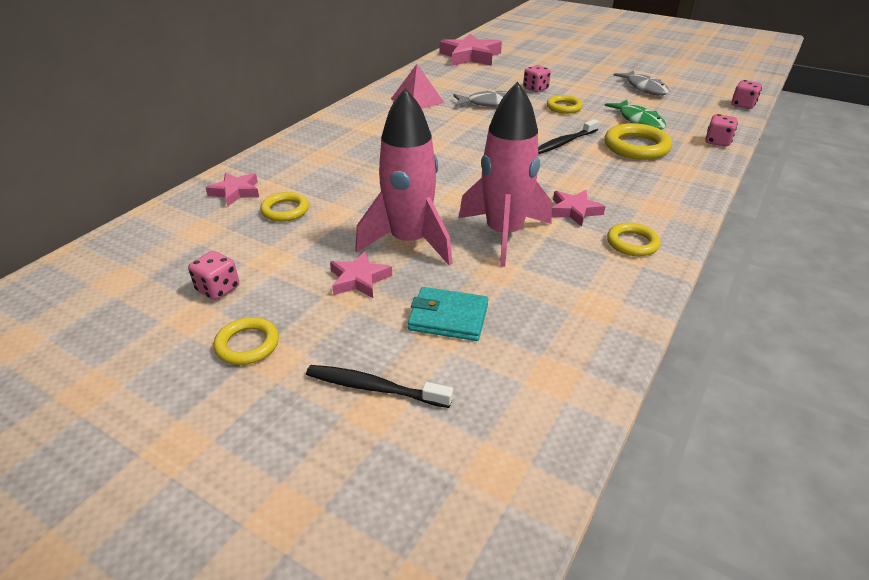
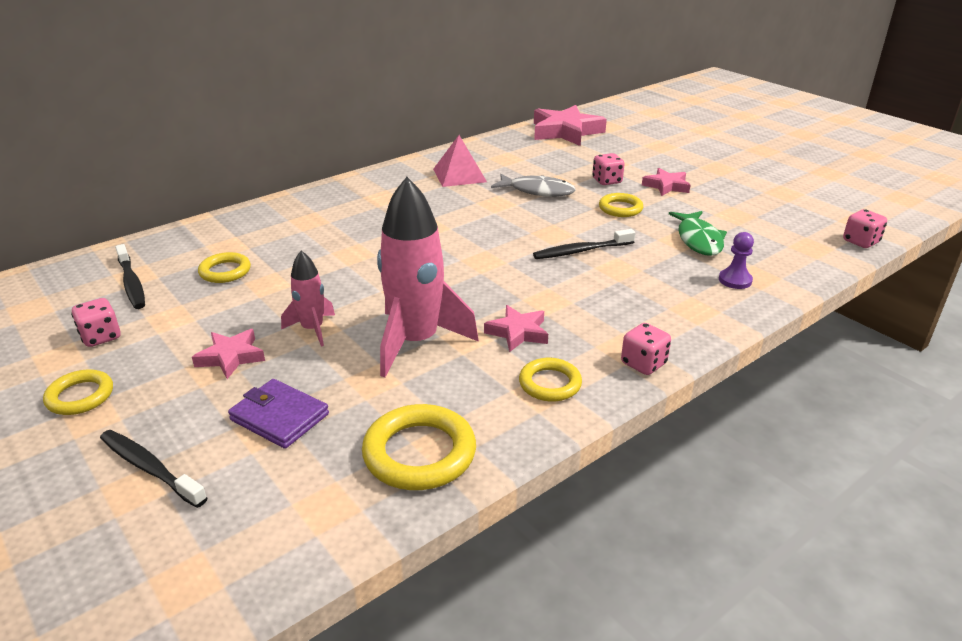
camera: 20 degrees right, 5 degrees down
(203, 237) = (131, 283): none -> black toothbrush
(235, 192) = (197, 244): pink star -> pink star (666, 186)
(409, 242) = (312, 329): pink rocket -> pink rocket, size x0.52
(448, 317) = (279, 417): turquoise wallet -> purple wallet
(636, 147) = (664, 271): yellow ring -> yellow ring (419, 453)
(644, 88) = (746, 200): grey fish -> none
(688, 145) = (735, 280): none -> purple pawn
(717, 142) = (777, 283): pink dice -> pink dice (643, 364)

